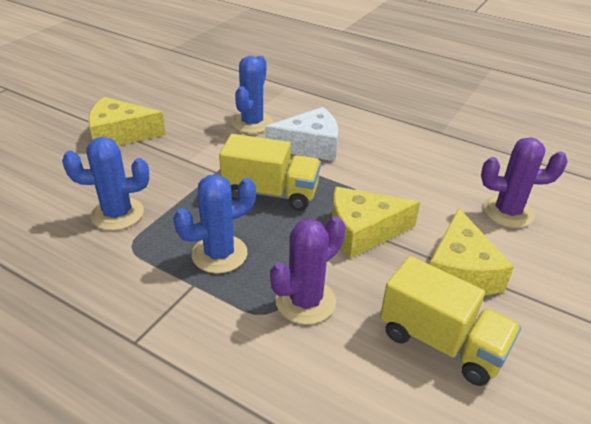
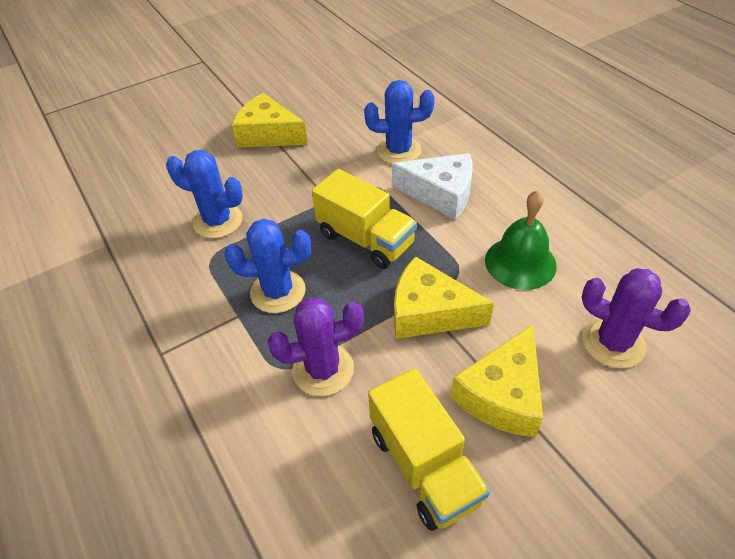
camera: 30 degrees right, 10 degrees up
(252, 123) = (398, 151): blue cactus -> blue cactus turned 45 degrees clockwise
(405, 178) = (520, 262): none -> green bell

